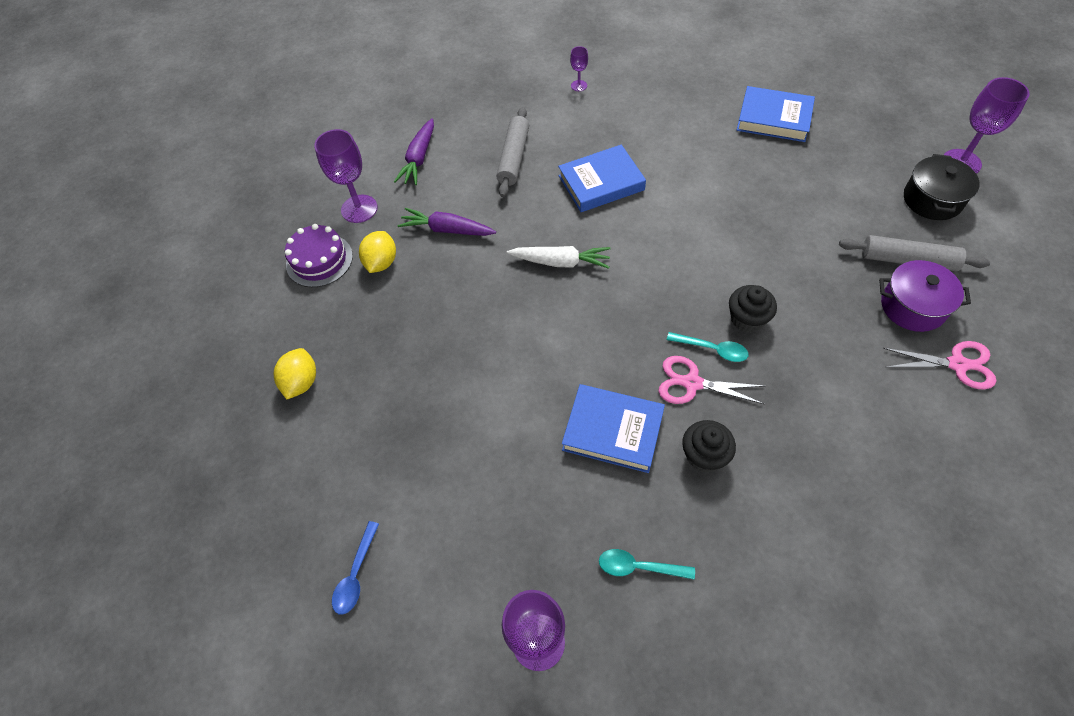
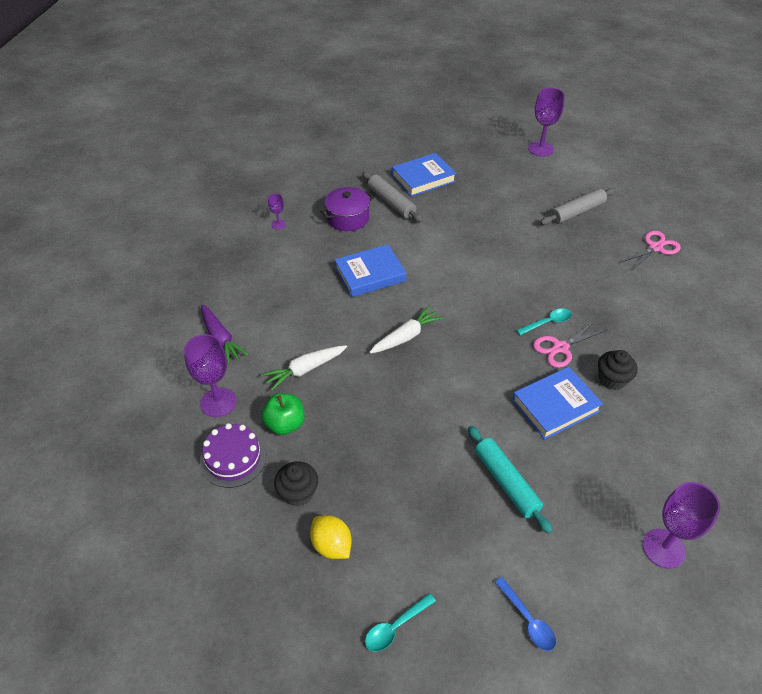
camera: 50 degrees left, 10 degrees down
(381, 262) = (285, 424): yellow lemon -> green apple
(447, 230) = (305, 370): purple carrot -> white carrot
(481, 455) = (506, 482): none -> turquoise rolling pin
(514, 158) = (292, 295): grey rolling pin -> grey rolling pin (391, 202)
(601, 183) = (370, 274): blue book -> blue book turned 45 degrees clockwise
(639, 567) = (656, 462): turquoise spoon -> turquoise spoon (395, 627)
(747, 319) = (543, 294): black cupcake -> black cupcake (298, 493)
(913, 306) = (606, 233): purple pot -> purple pot (348, 218)
(932, 199) = (550, 175): black pot -> none

